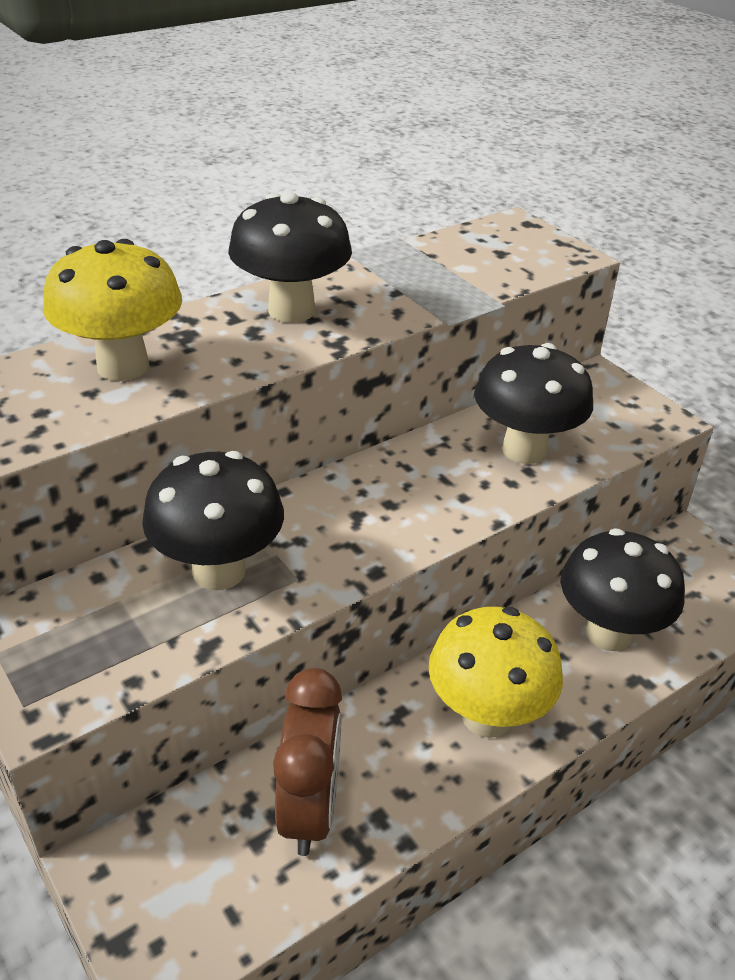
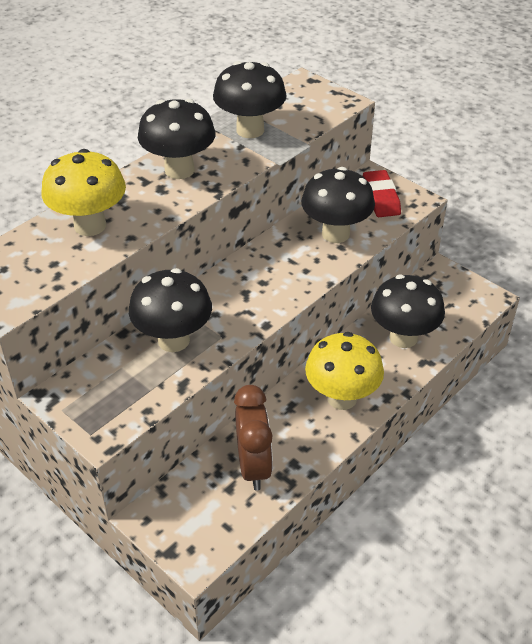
camera: 10 degrees left, 5 degrees up
(417, 273) = (250, 130): none -> black mushroom
(607, 409) = (381, 198): none -> red eraser

